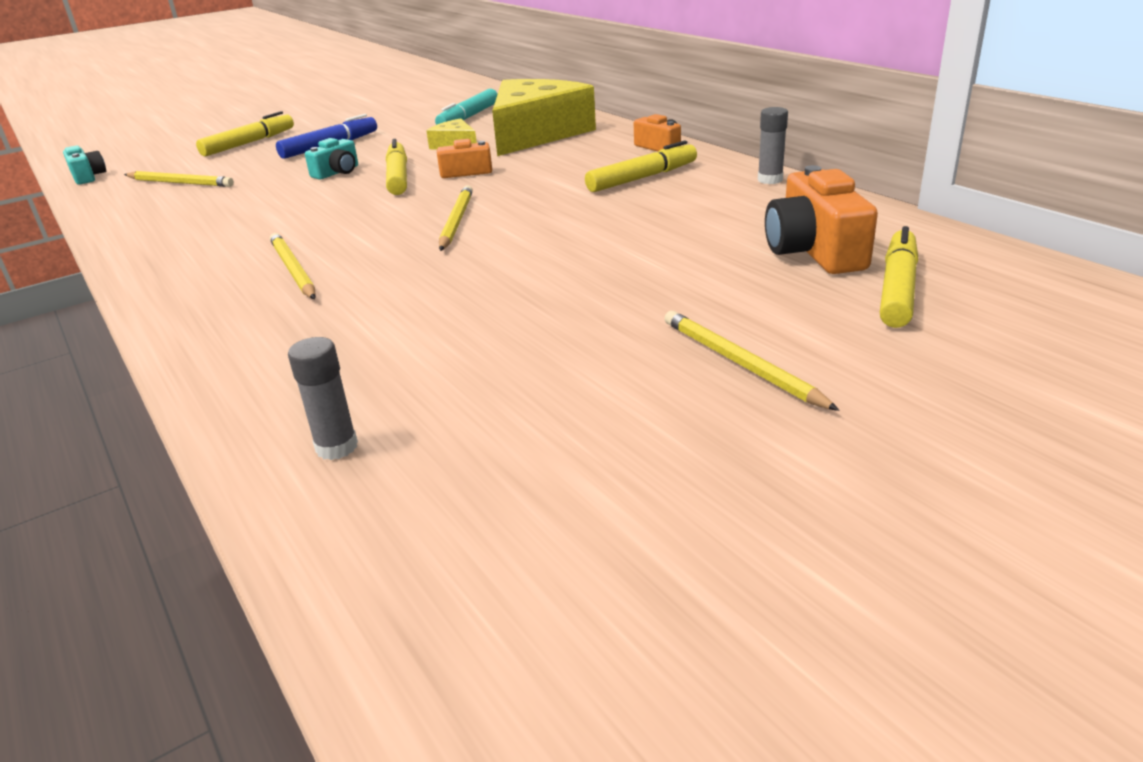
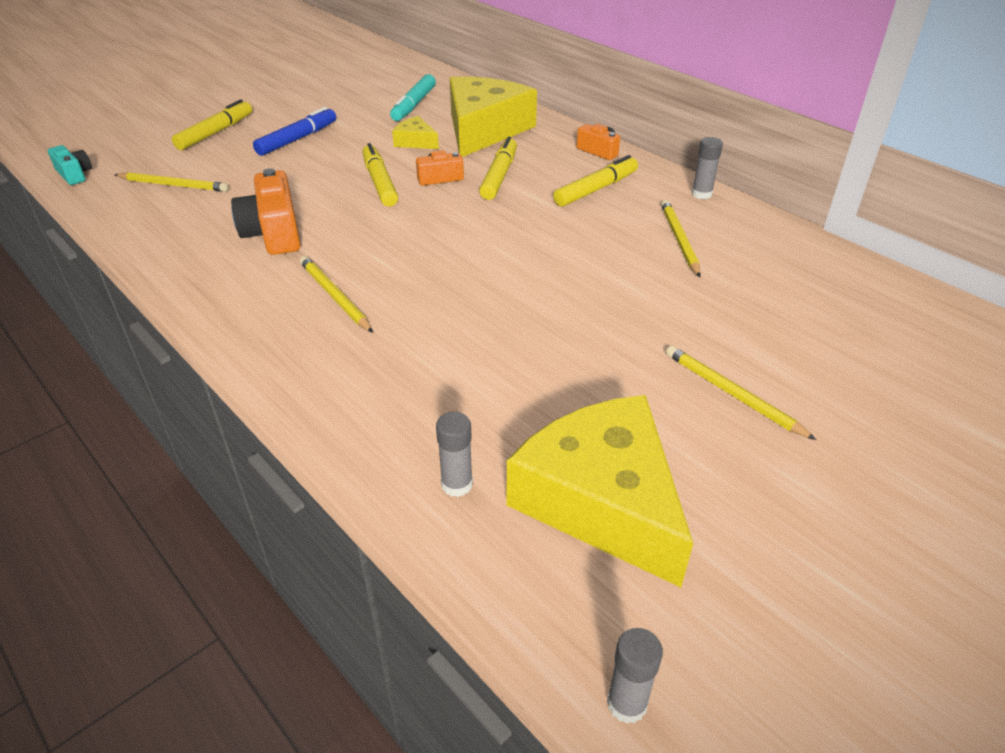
camera: 10 degrees left, 10 degrees up
(337, 172) = (320, 175): turquoise camera -> none
(443, 717) = (627, 703): none -> grey glue stick
(456, 221) = (454, 239): yellow pencil -> yellow pencil (679, 240)
(516, 470) = (601, 500): none -> yellow cheese
(814, 251) = (757, 277): orange camera -> orange camera (273, 233)
(897, 289) = (827, 317): yellow marker -> yellow marker (499, 176)

